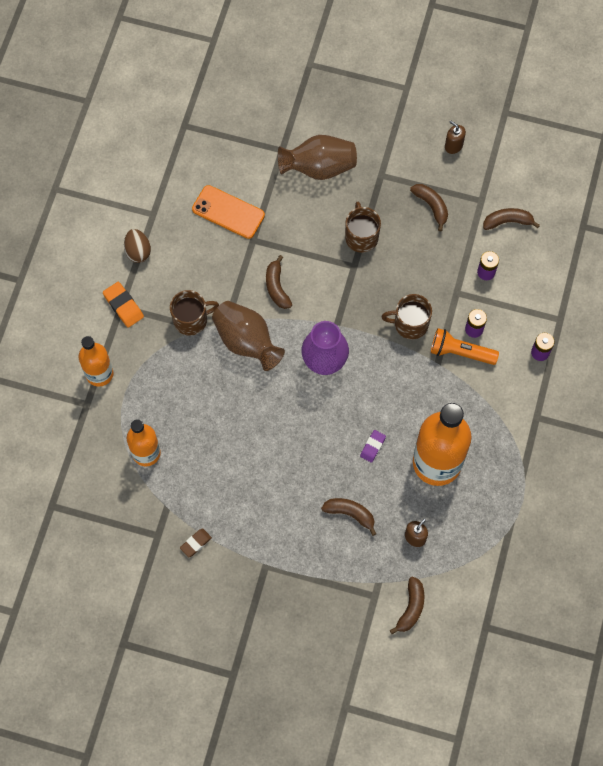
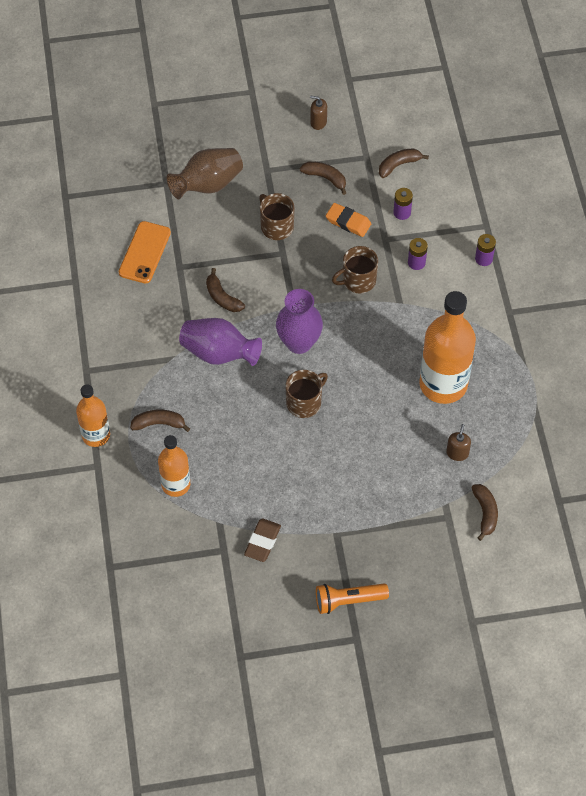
camera: 25 degrees left, 10 degrees down
(123, 306) = (88, 368): orange eraser -> orange eraser (348, 222)
(138, 251) = (77, 317): brown egg -> none
(191, 320) = (158, 355): brown mug -> brown mug (304, 402)
(195, 543) = (262, 542): brown eraser -> brown eraser, size x1.51
(228, 212) = (144, 252): orange phone -> orange phone turned 75 degrees counterclockwise
(246, 342) = (219, 353): brown vase -> purple vase
(350, 514) = (389, 458): brown banana -> brown banana (159, 424)
(372, 447) = (379, 394): purple eraser -> none
(460, 352) = (415, 286): orange flashlight -> orange flashlight (348, 600)

